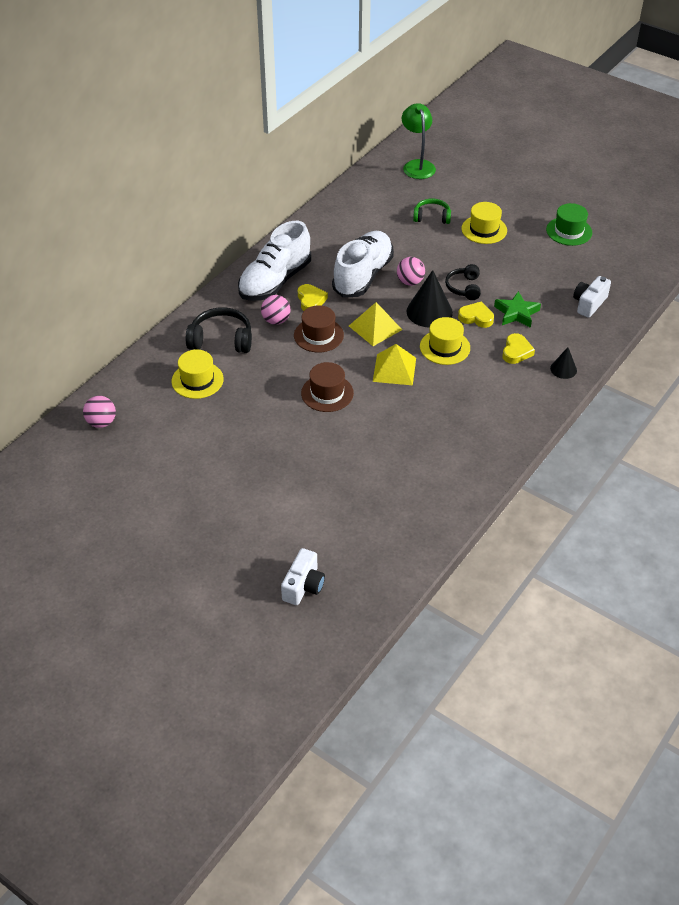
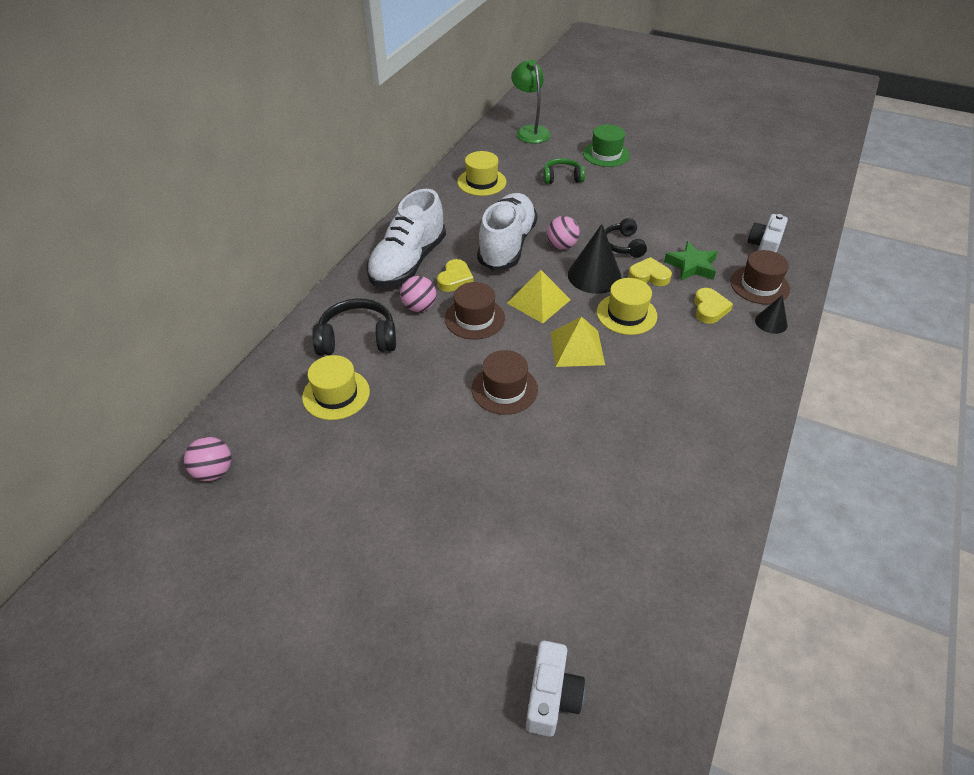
camera: 10 degrees left, 0 degrees up
(311, 300) = (455, 279): yellow heart -> yellow heart turned 45 degrees clockwise
(484, 229) = (621, 184): yellow hat -> yellow hat (481, 182)
(568, 337) = (759, 285): none -> brown hat
(569, 231) = (709, 176): green hat -> green hat (606, 154)

